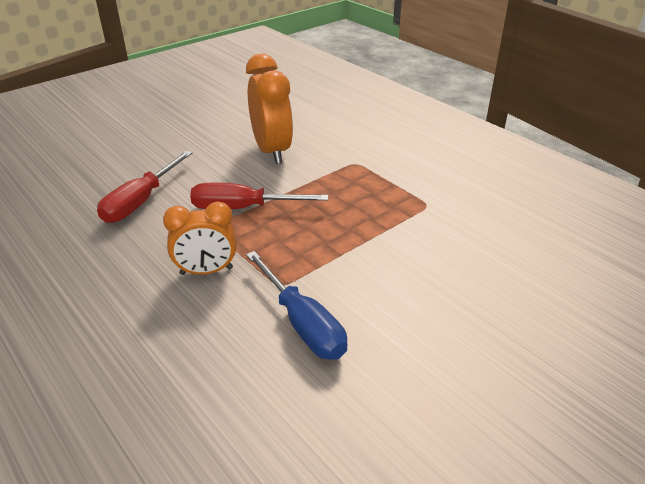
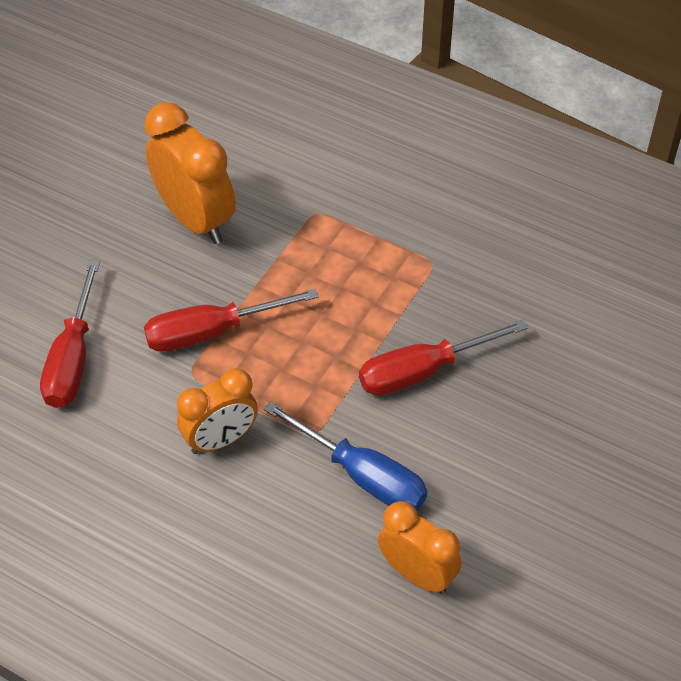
camera: 20 degrees left, 15 degrees up
(310, 415) = (417, 574): none -> orange clock
(389, 266) = (422, 371): none -> red screwdriver

